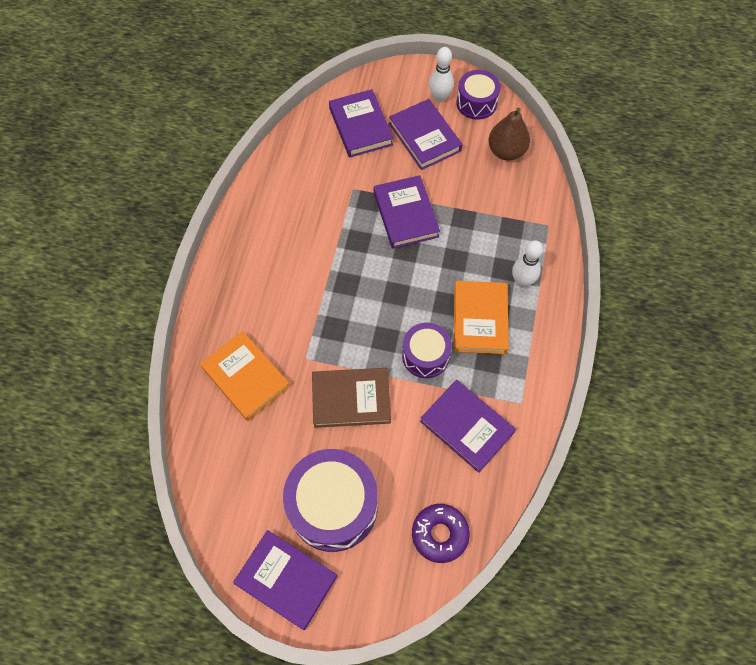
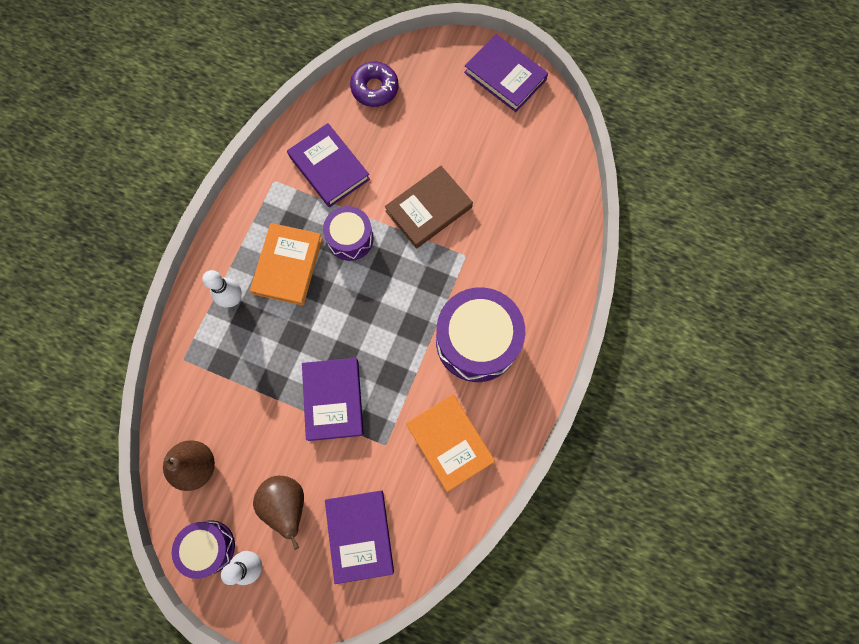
camera: 170 degrees left, 10 degrees up
(246, 377) = (525, 246): orange book -> orange book (449, 443)
(333, 506) = (459, 123): purple drum -> purple drum (477, 341)
(351, 399) = (428, 209): brown book -> brown book turned 45 degrees counterclockwise
(424, 137) = (286, 504): purple book -> brown pear

